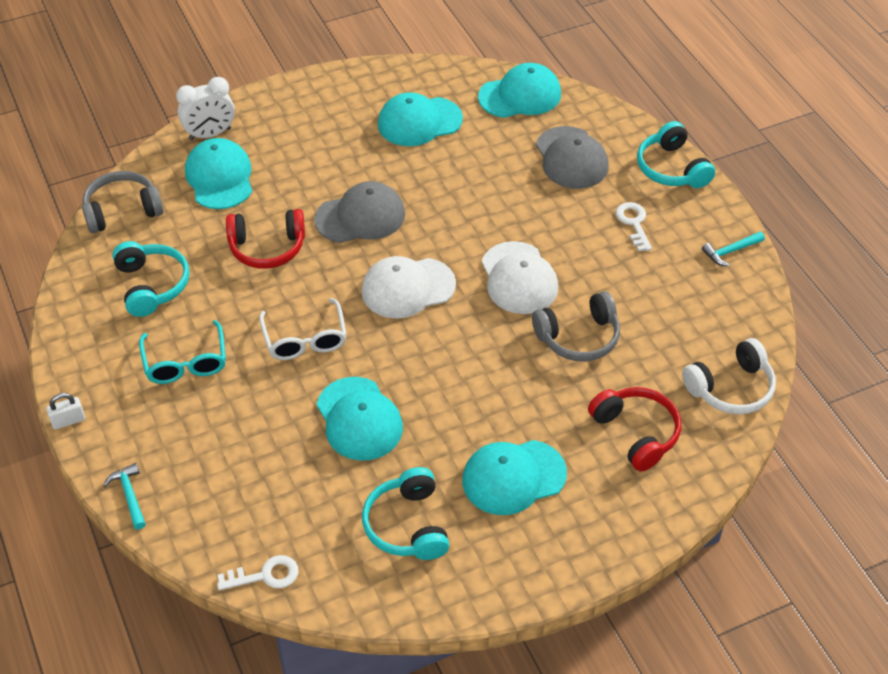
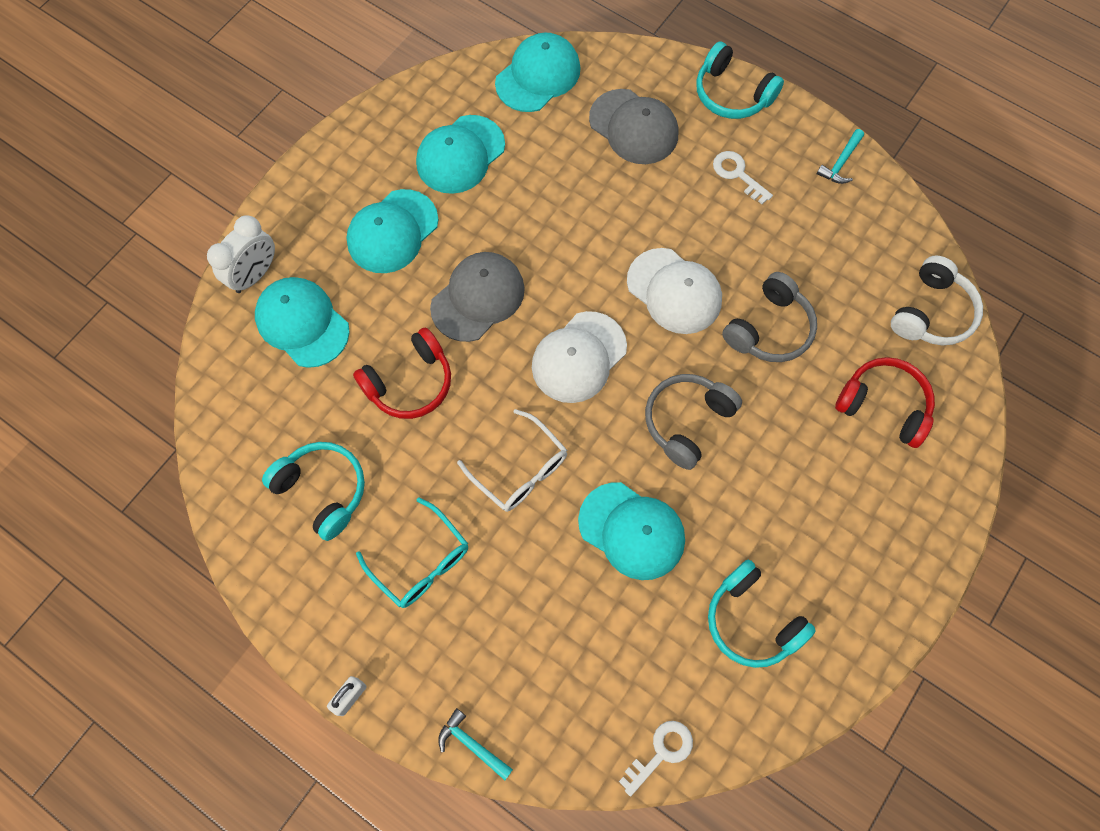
camera: 30 degrees left, 20 degrees up
(122, 210) = (227, 416): grey headphones -> grey headphones (687, 422)
(513, 477) = (810, 513): turquoise cap -> turquoise cap (392, 231)

